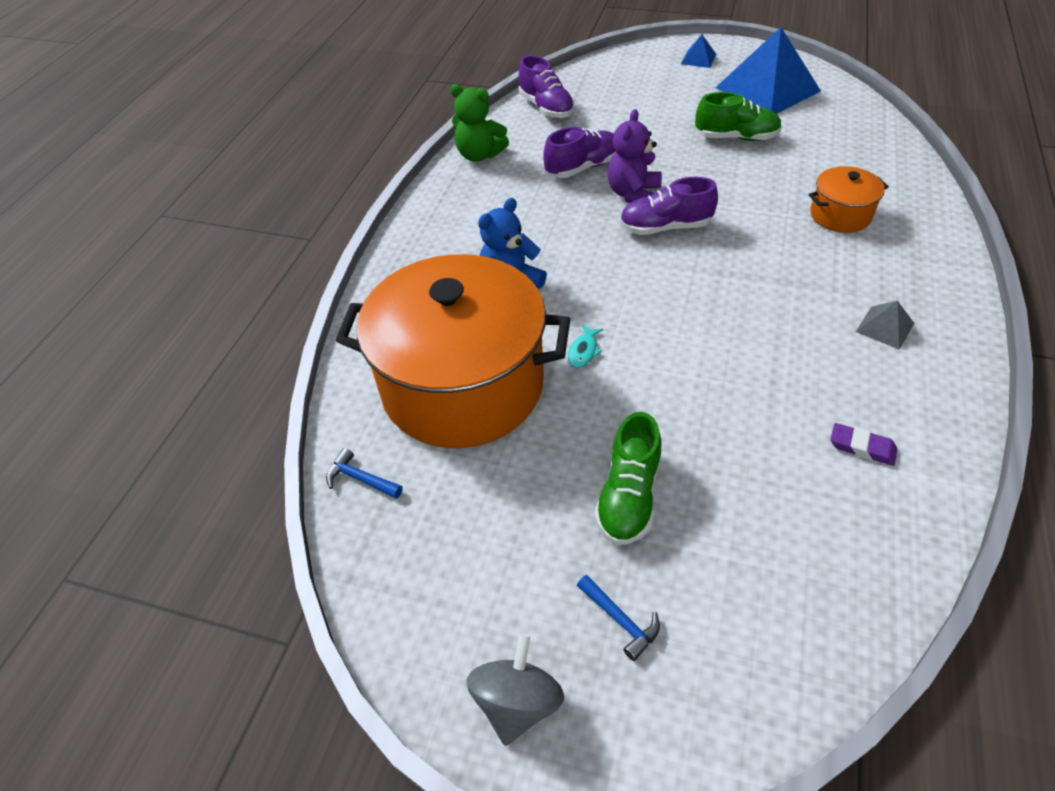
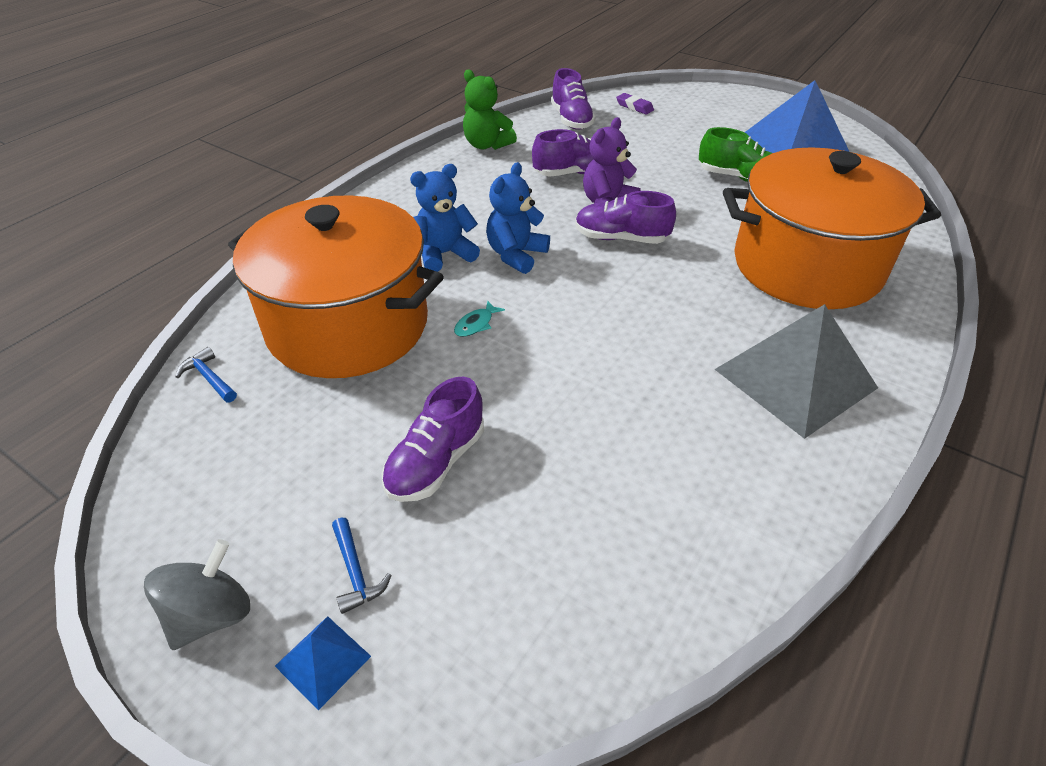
camera: 15 degrees right, 5 degrees down
(578, 269) = (516, 255): none -> blue teddy bear
(628, 497) = (436, 462): green shoe -> purple shoe
(698, 59) = (741, 107): blue pyramid -> blue pyramid (323, 660)
(840, 215) = (807, 266): orange pot -> orange pot, size x2.29
(862, 447) = (702, 484): purple eraser -> purple eraser (634, 107)
(885, 327) = (795, 378): grey pyramid -> grey pyramid, size x2.34

